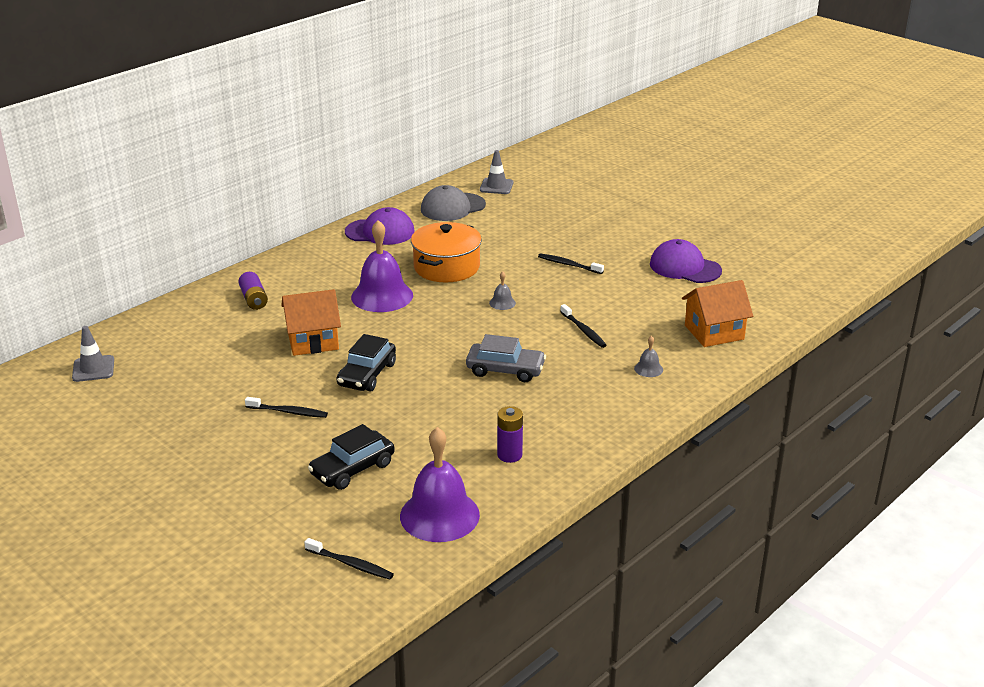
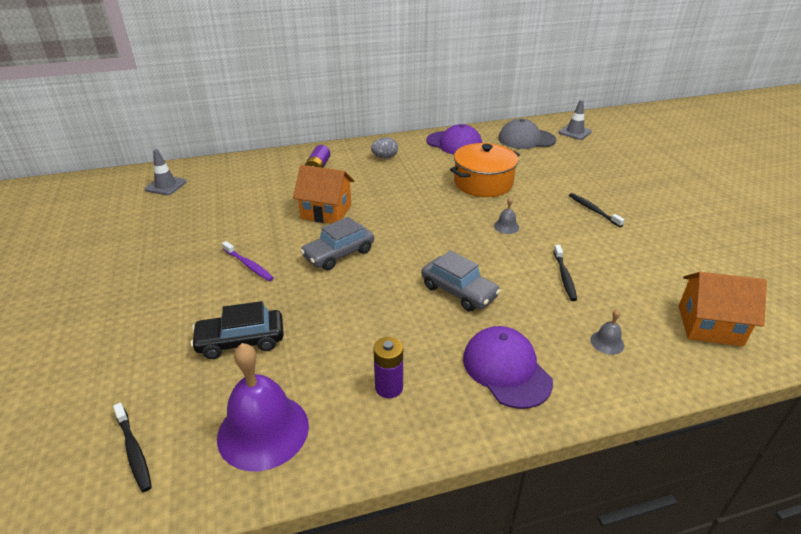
camera: 30 degrees right, 5 degrees up
(288, 412) = (249, 265): black toothbrush -> purple toothbrush
(318, 267) = (385, 157): none -> grey egg
(367, 374) = (338, 254): black car -> grey car
(382, 296) = (411, 191): purple bell -> none
(685, 267) = (713, 245): purple cap -> purple cap (506, 369)

